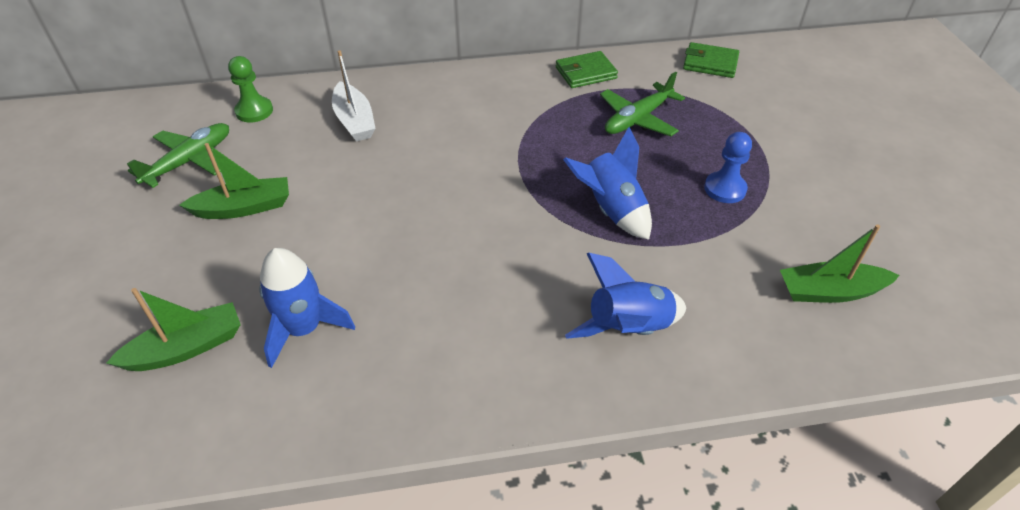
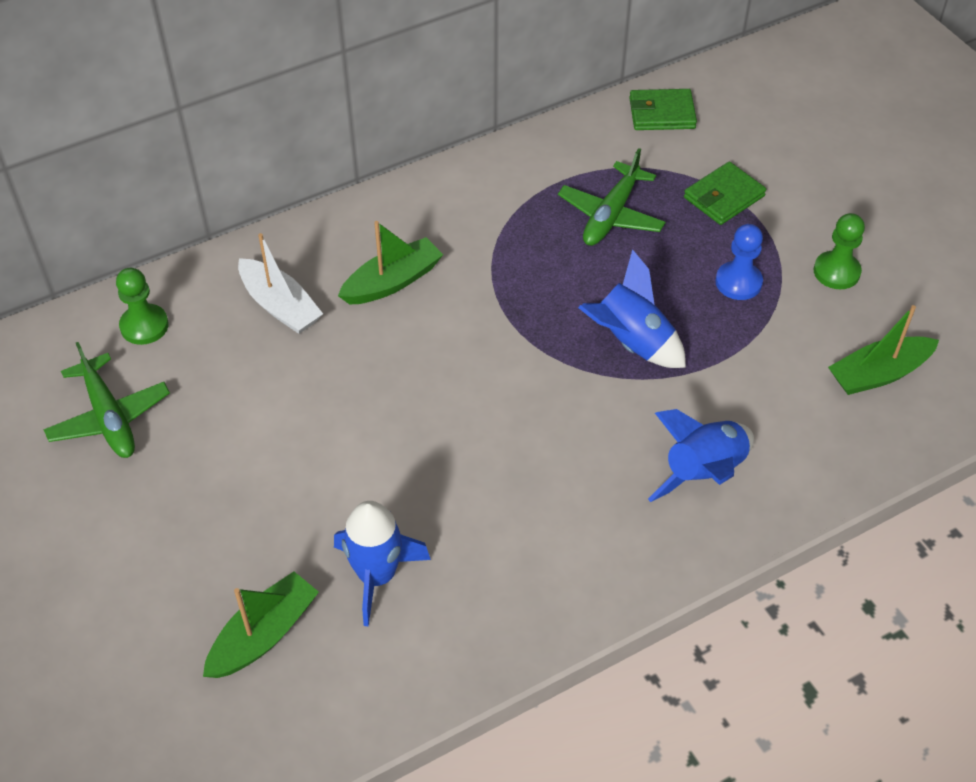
camera: 20 degrees left, 5 degrees up
(189, 161) = (109, 417): green plane -> green plane turned 135 degrees clockwise
(244, 208) = (219, 457): green boat -> green boat (392, 281)
(585, 73) = (523, 164): green wallet -> green wallet (723, 197)
(817, 202) = (836, 272): none -> green pawn

